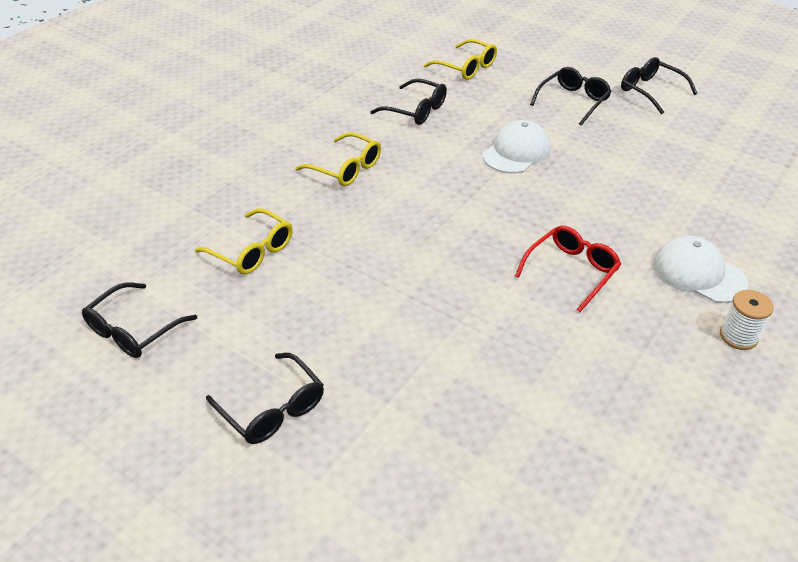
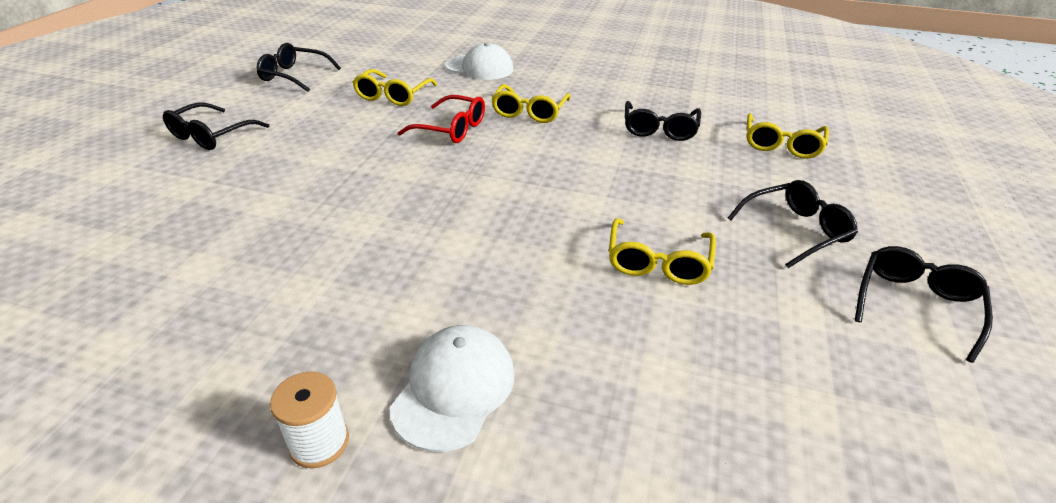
camera: 70 degrees right, 5 degrees down
(516, 152) = (634, 200): white cap -> white cap (479, 68)
(571, 271) = (420, 266): red glasses -> red glasses (451, 129)
(573, 101) = (795, 230): black glasses -> black glasses turned 45 degrees counterclockwise
(593, 163) = (658, 262): none -> yellow glasses

